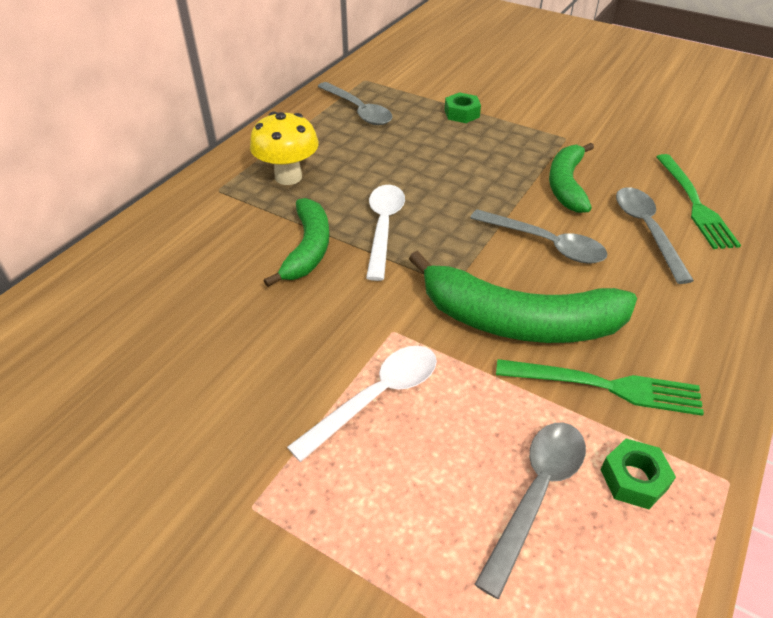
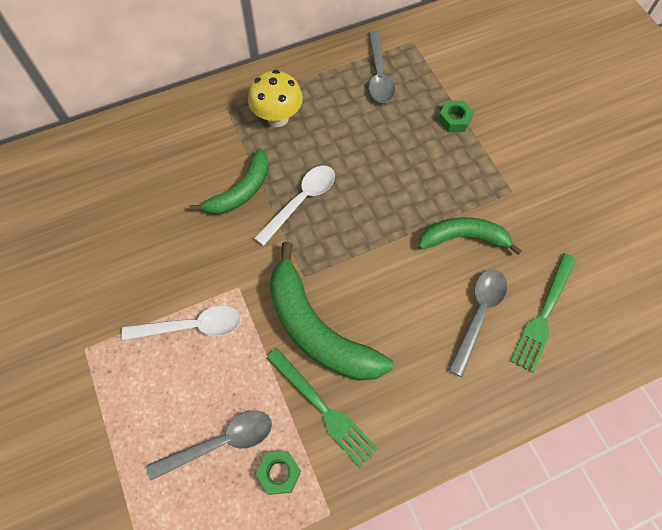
camera: 35 degrees right, 20 degrees up
(545, 244) = (394, 281): grey spoon -> none
(566, 184) = (464, 238): green banana -> green banana turned 45 degrees clockwise

